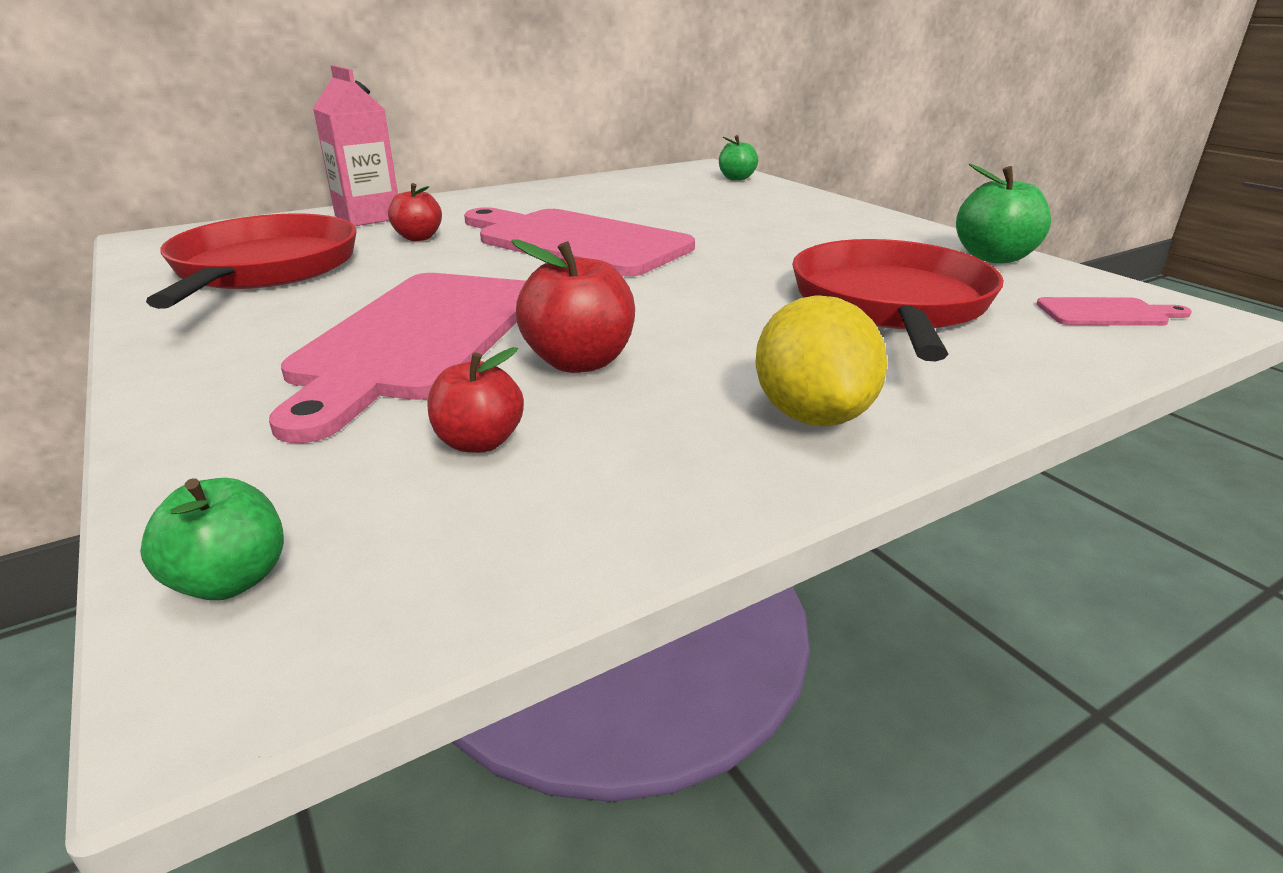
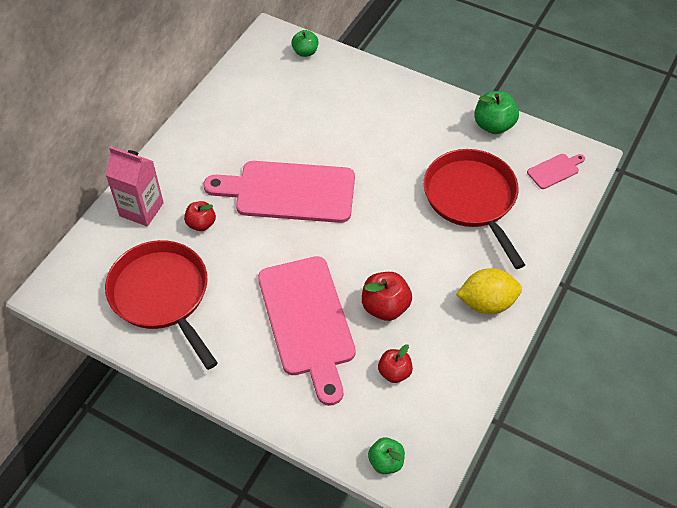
camera: 30 degrees left, 25 degrees up
(812, 415) = (487, 303): yellow lemon -> yellow lemon turned 60 degrees counterclockwise

